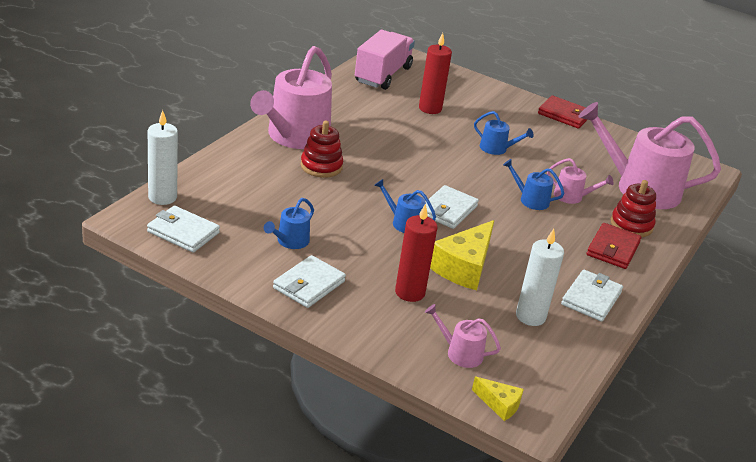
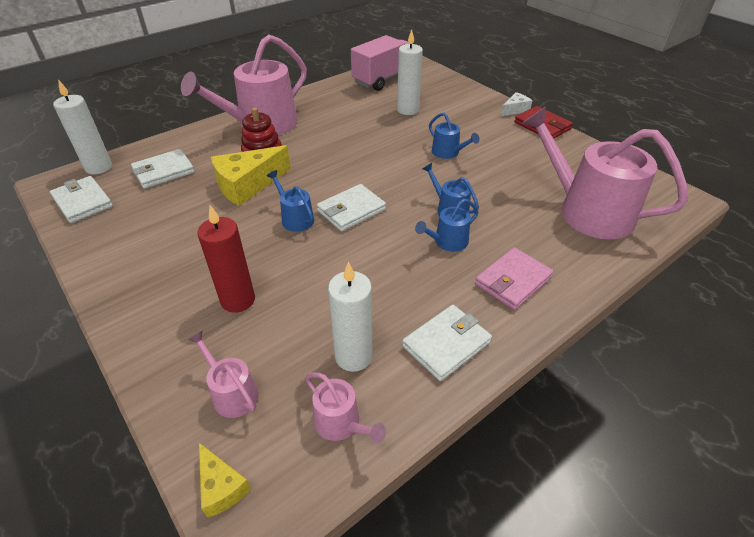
camera: 25 degrees right, 10 degrees up
(290, 241) = (168, 223): blue watering can -> blue watering can (447, 242)
(309, 285) = (143, 274): white wallet -> white wallet (164, 171)
(430, 108) = (407, 110): red candle -> white candle
(464, 267) = (320, 278): yellow cheese -> yellow cheese (248, 185)
(531, 100) = (515, 110): none -> white cheese
(572, 196) = (499, 211): pink watering can -> pink watering can (341, 423)
(613, 249) = (513, 281): red wallet -> pink wallet
(631, 225) = (553, 253): red stacking toy -> none

